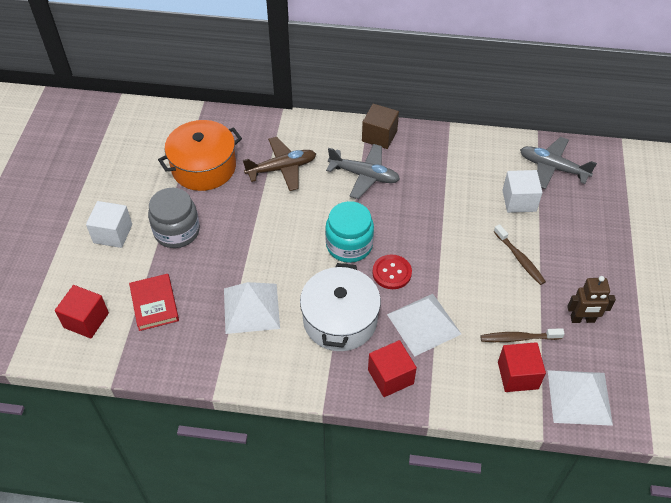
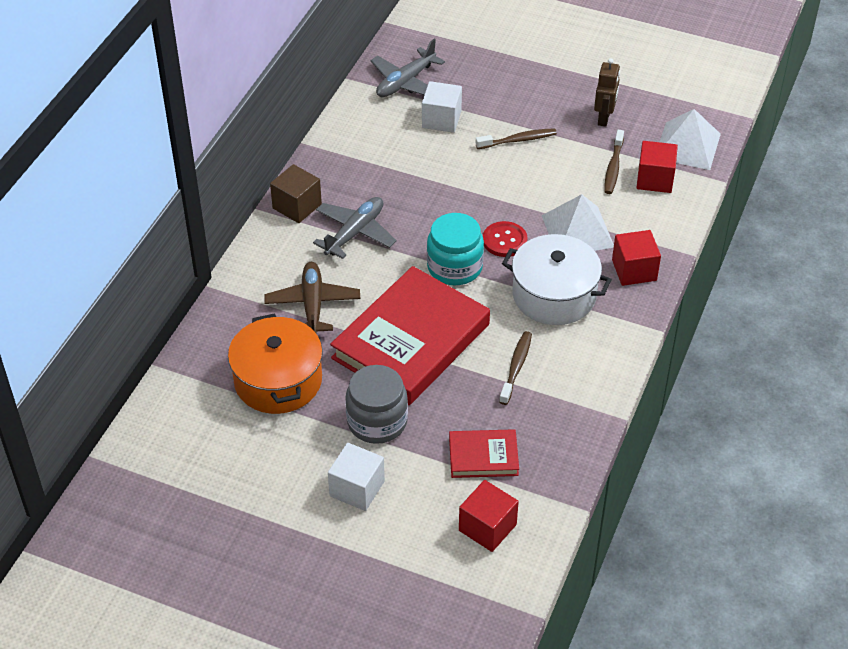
camera: 75 degrees left, 5 degrees down
(251, 308) = (516, 367): white pyramid -> brown toothbrush
(261, 234) = (411, 341): none -> red book

